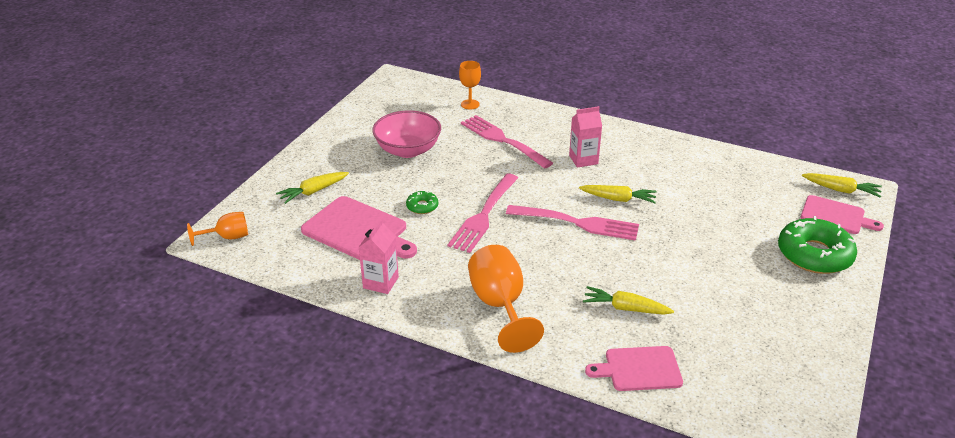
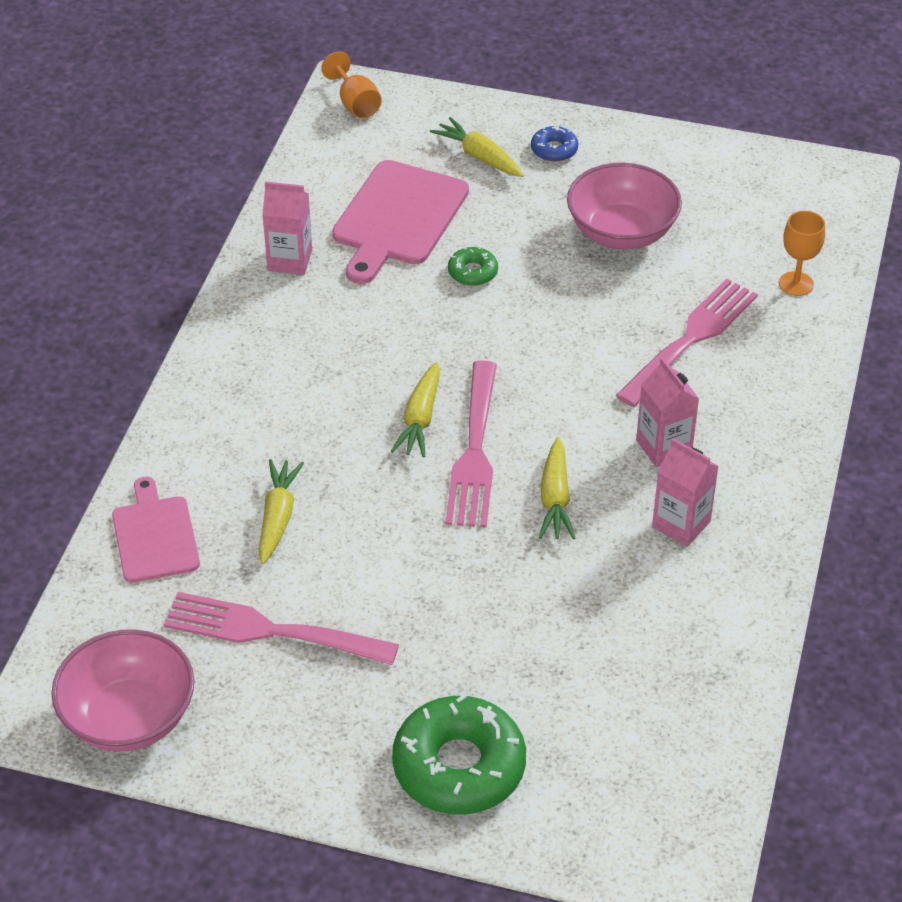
camera: 80 degrees right, 10 degrees up
(322, 163) = (554, 150): none -> blue donut
(484, 215) = (467, 341): pink fork -> pink fork (271, 631)
(500, 305) = (262, 383): orange goblet -> none
(639, 162) = (681, 524): none -> pink carton
(801, 391) = (129, 717): none -> pink bowl
(835, 216) = (587, 813): pink cutting board -> none
(841, 190) = (679, 832): yellow carrot -> yellow carrot (420, 419)

